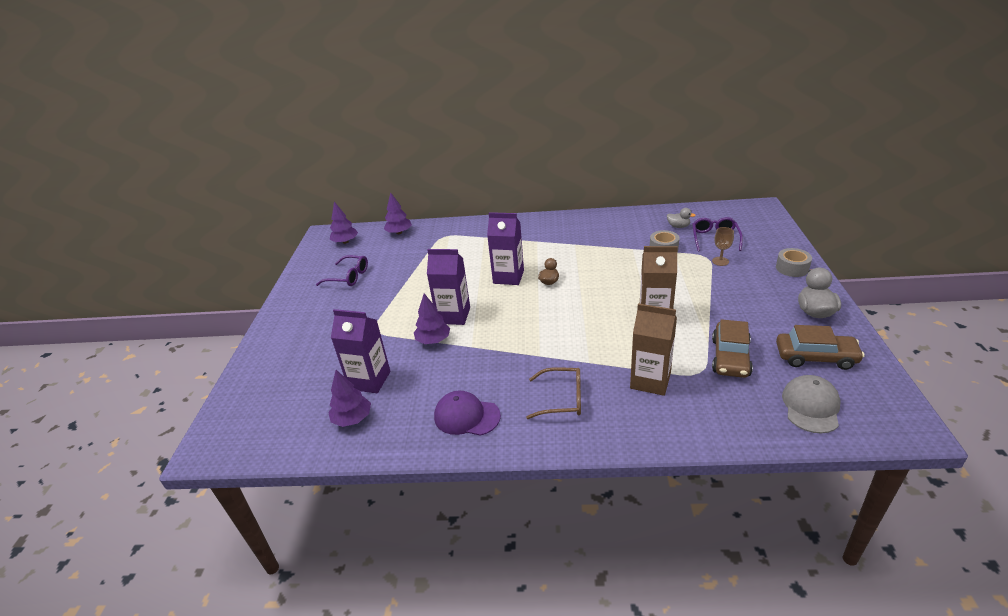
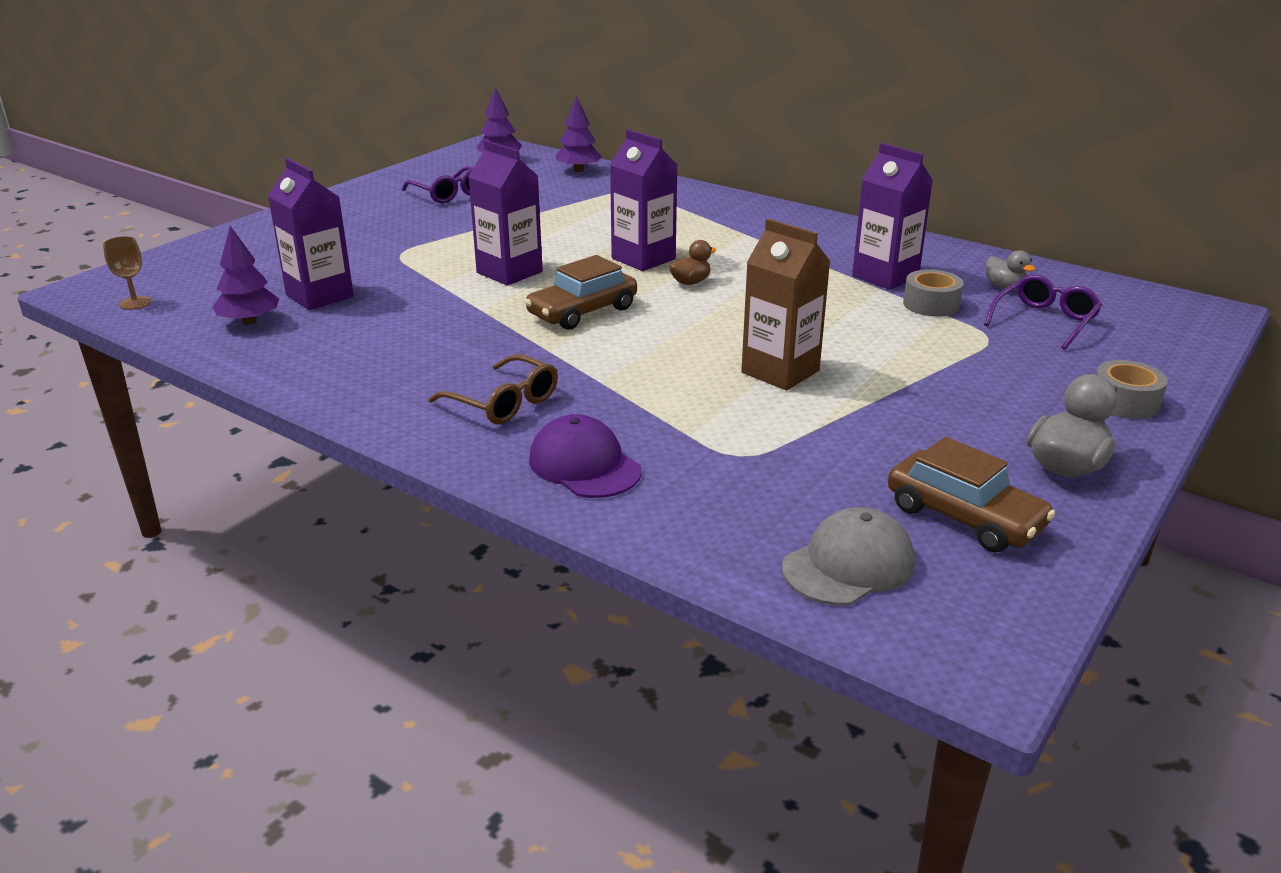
camera: 30 degrees right, 5 degrees down
(433, 340) = (447, 287): purple tree -> none
(466, 416) = (367, 370): purple cap -> purple cap (584, 465)
(626, 241) = (885, 276): none -> purple carton
(650, 380) = (651, 434): brown carton -> none
(720, 261) = (1004, 350): brown goblet -> brown goblet (135, 303)
(730, 357) = (817, 459): brown car -> brown car (582, 311)

